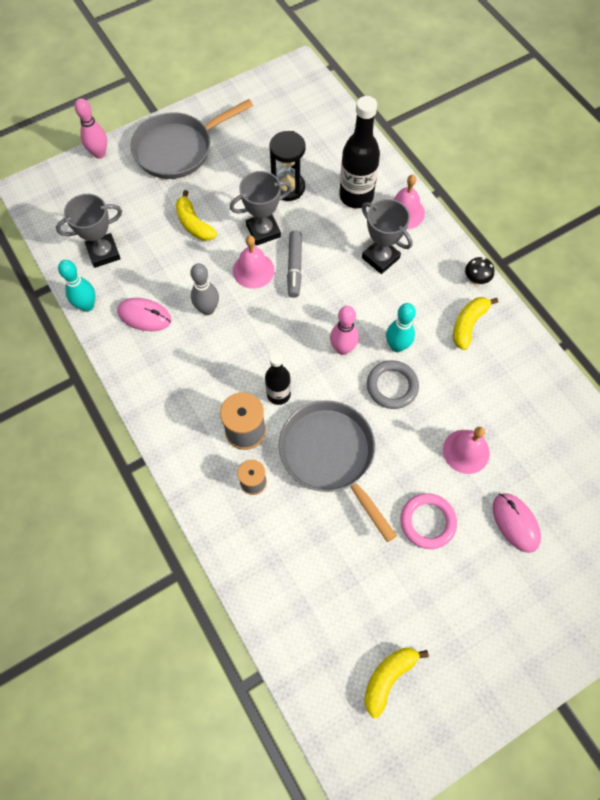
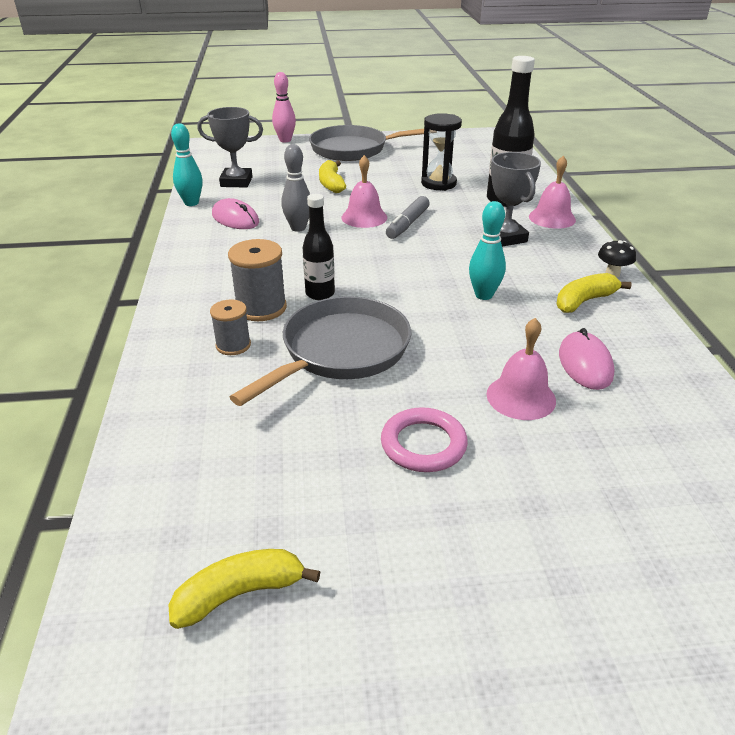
camera: 25 degrees right, 30 degrees down
(263, 231) = (393, 200): grey trophy -> none
(330, 456) = (340, 352): grey pan -> grey pan turned 45 degrees clockwise
(342, 348) = (418, 282): pink bowling pin -> none
(392, 386) = (457, 321): grey ring -> none
(515, 523) = (558, 488): pink mouse -> pink mouse (585, 364)

